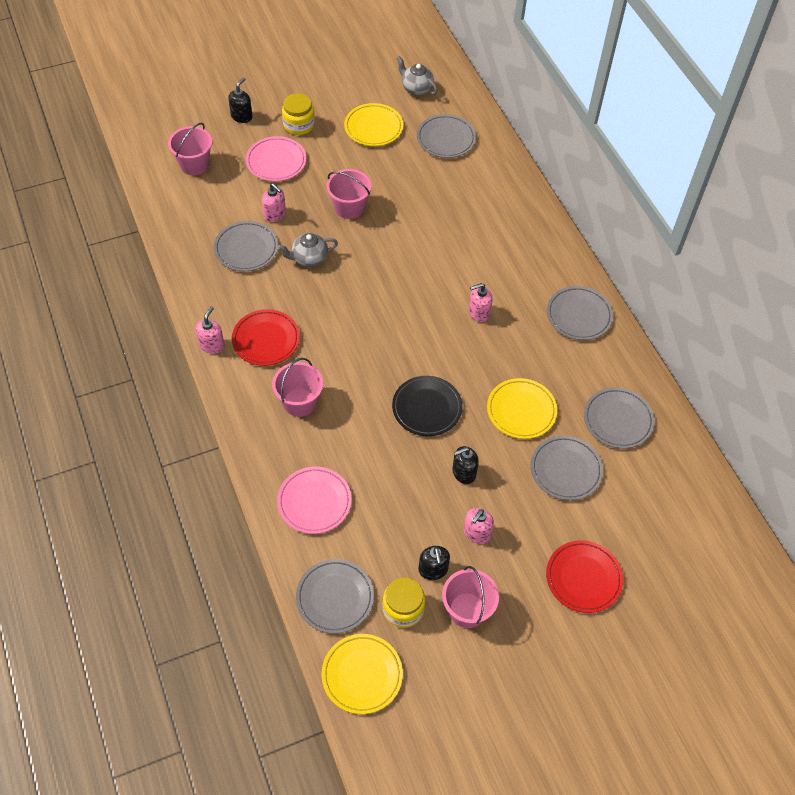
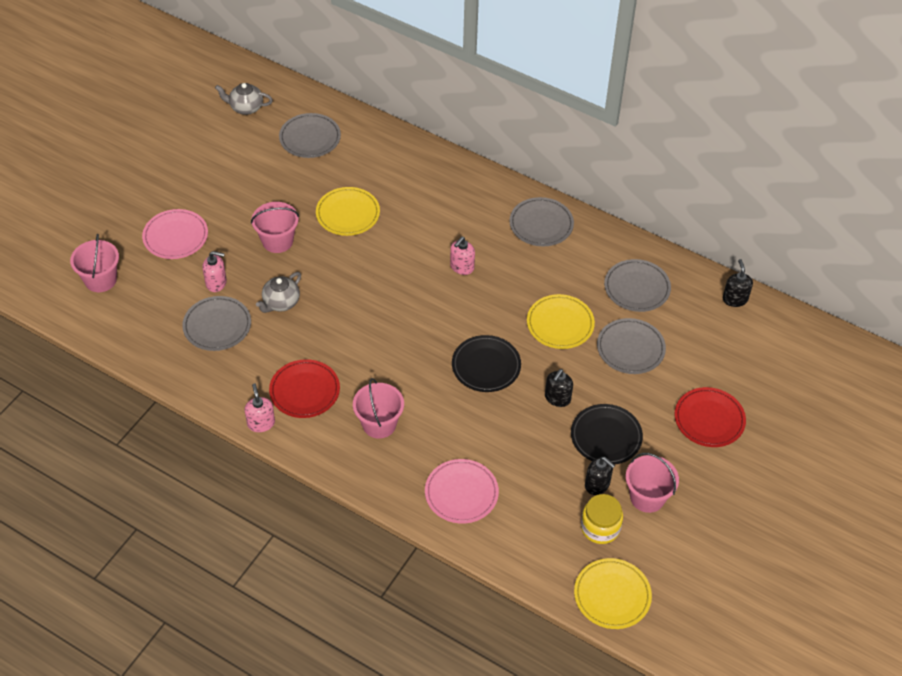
camera: 35 degrees left, 5 degrees down
(241, 116) = (106, 214): black soap dispenser -> black soap dispenser (735, 299)
(299, 125) = (167, 194): yellow jar -> none
(335, 597) = (542, 554): grey plate -> none
(373, 127) = (238, 161): yellow plate -> yellow plate (348, 214)
(477, 533) = (606, 436): pink soap dispenser -> black plate

